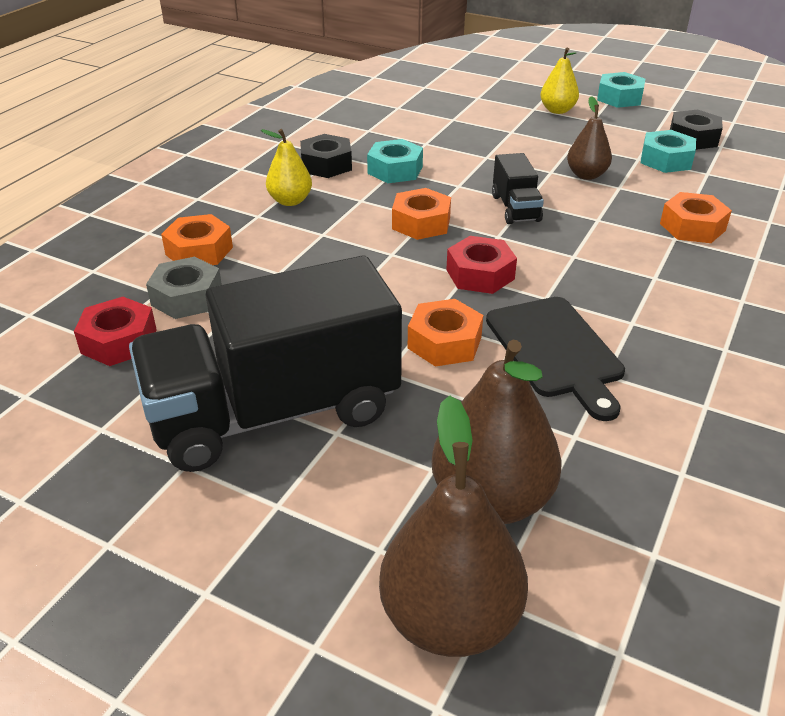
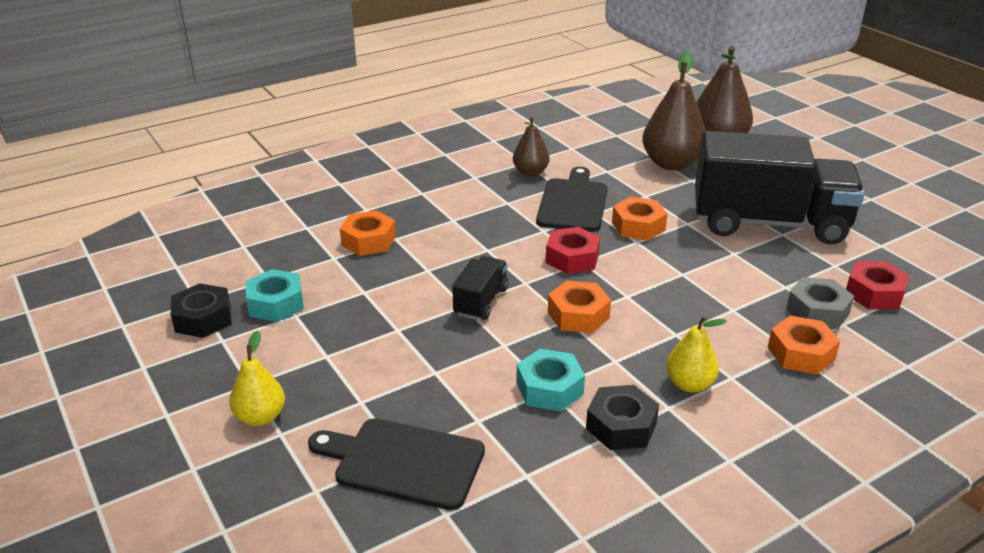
camera: 150 degrees left, 5 degrees down
(446, 116) = (403, 462): none -> black cutting board
(586, 175) = (372, 313): brown pear -> brown pear (530, 172)
(619, 98) = (156, 410): turquoise nut -> none

